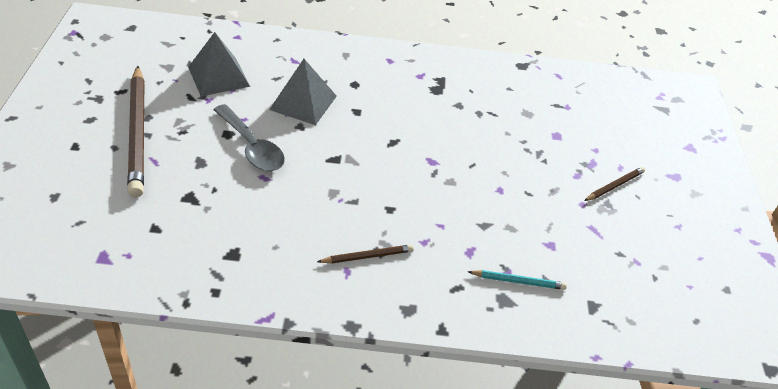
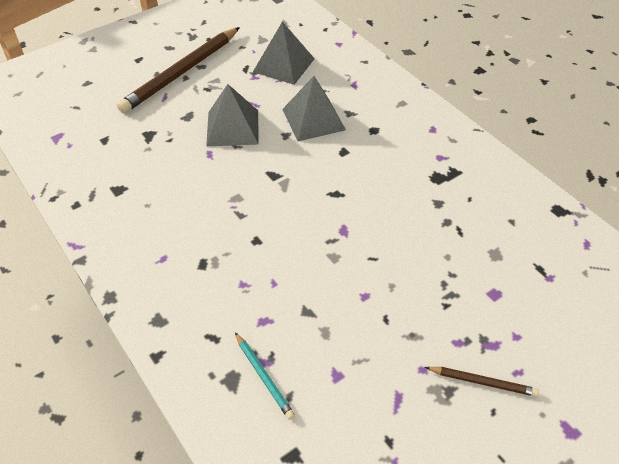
camera: 55 degrees right, 5 degrees up
(252, 147) = (232, 128): grey spoon -> grey pyramid
(367, 256) = (190, 260): brown pencil -> none

